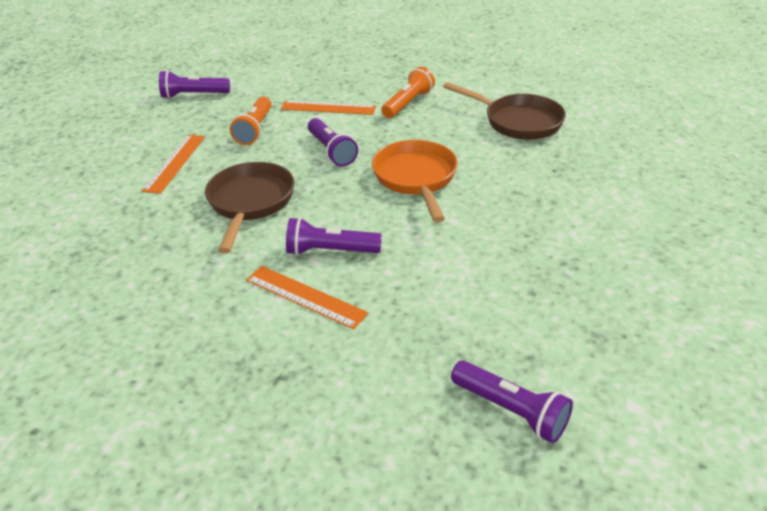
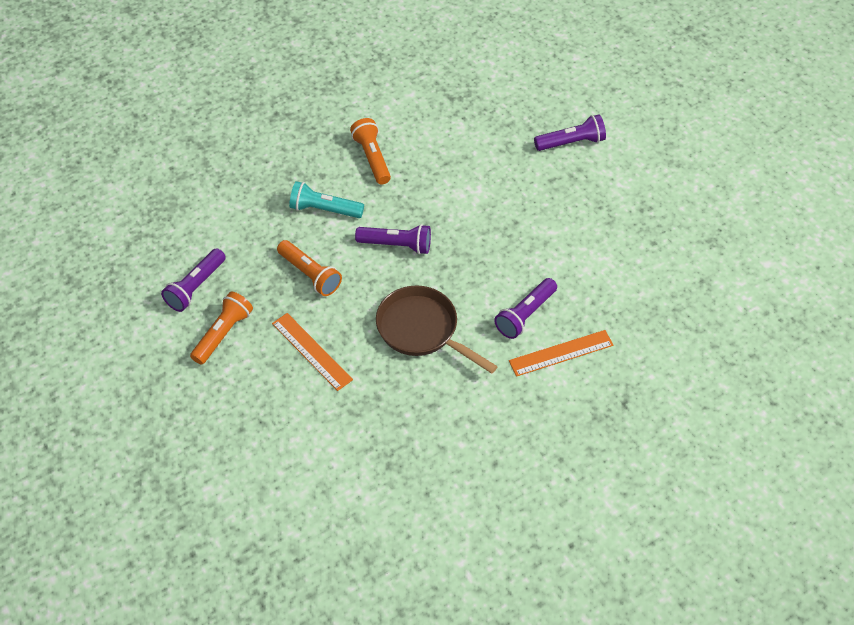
camera: 55 degrees left, 15 degrees up
(158, 122) = (223, 334): none -> orange flashlight
(328, 108) = (324, 209): orange ruler -> turquoise flashlight
(416, 178) = (483, 219): orange pan -> none
(511, 410) = (731, 314): purple flashlight -> purple flashlight (571, 142)
(518, 121) = (467, 116): brown pan -> none

